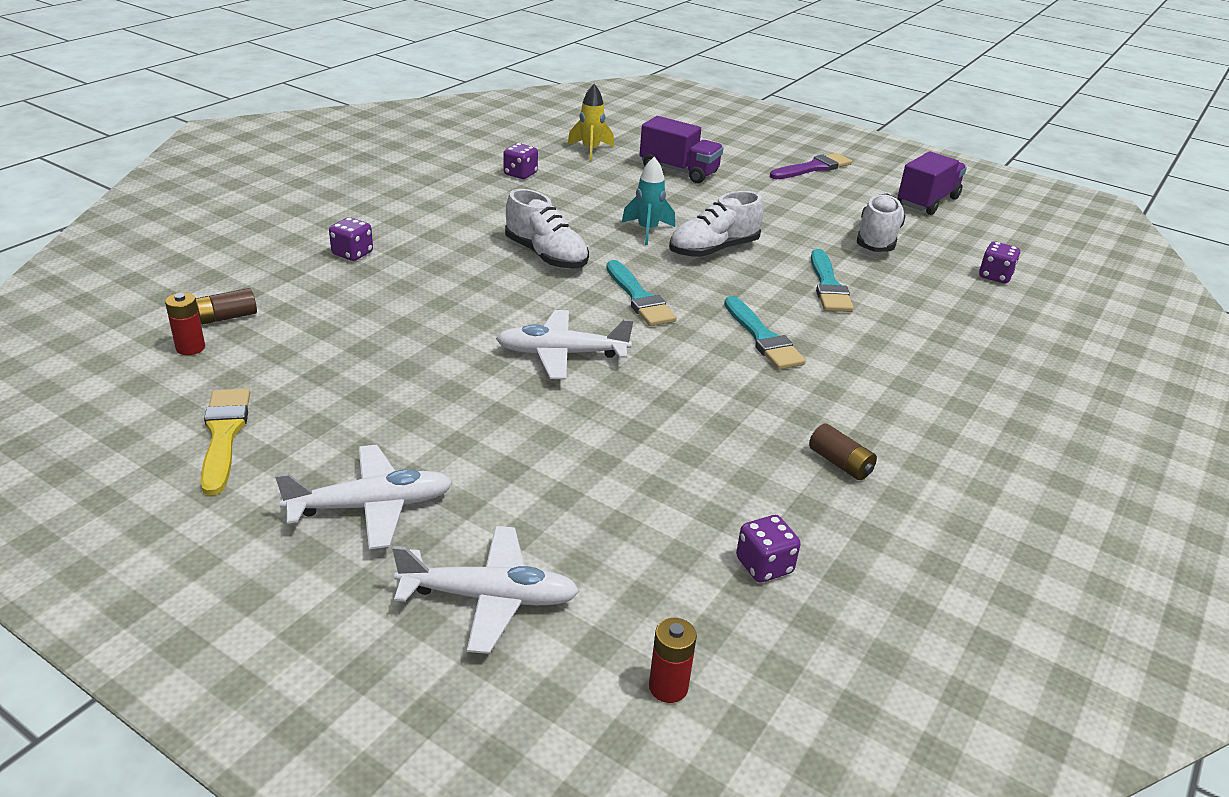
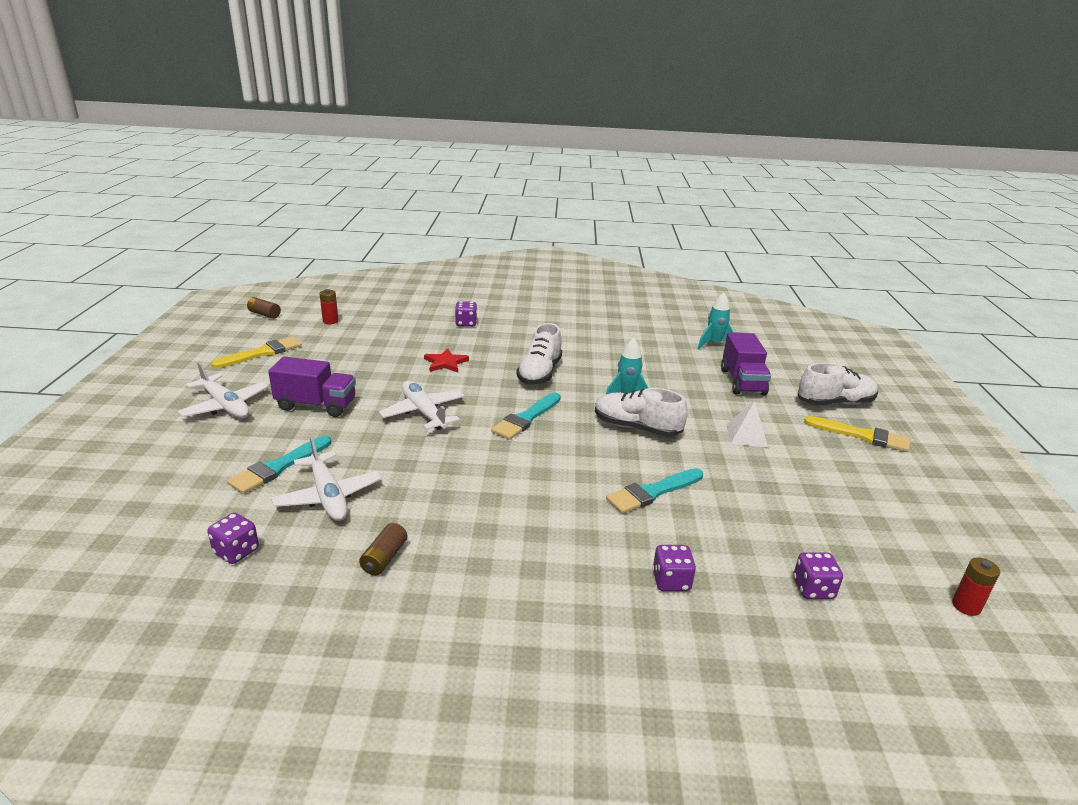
camera: 60 degrees right, 5 degrees down
(227, 317) = (366, 319): brown battery -> brown battery (264, 314)
(448, 302) = (445, 363): none -> red star
(489, 598) = (162, 462): white plane -> white plane (328, 496)
(520, 174) = (636, 334): purple dice -> purple dice (671, 581)
(590, 150) = (714, 344): yellow rocket -> turquoise rocket
(668, 687) = (101, 543): red battery -> red battery (966, 606)
(763, 338) = (529, 481): turquoise brush -> turquoise brush (278, 467)
(772, 209) = (746, 435): none -> white pyramid
(813, 168) = (862, 436): purple brush -> yellow brush
(877, 239) = (777, 499): white shoe -> white shoe (835, 403)
(927, 201) = (910, 512): purple truck -> purple truck (316, 405)

